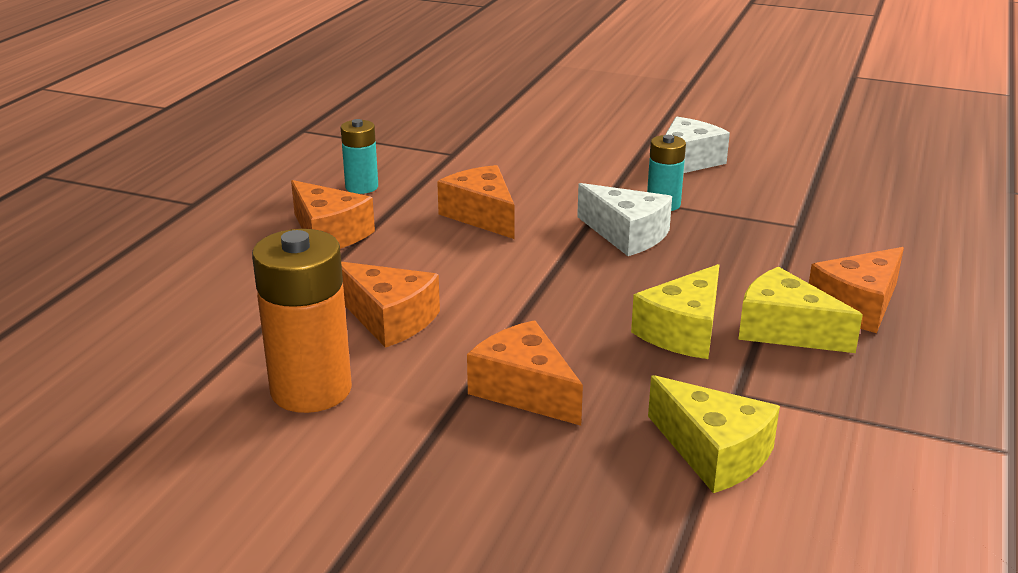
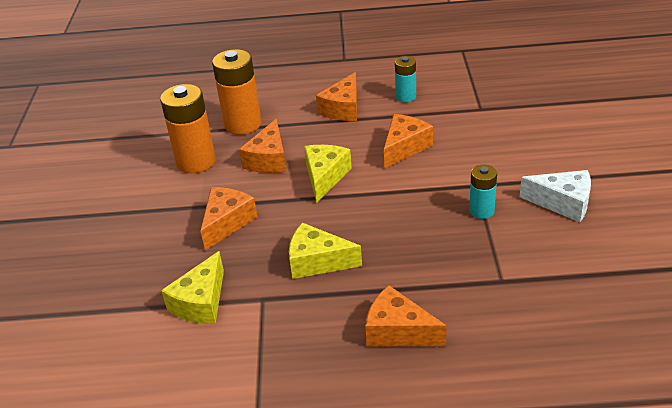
camera: 70 degrees right, 10 degrees up
(255, 322) = (243, 124): none -> orange battery
(626, 235) = (423, 208): white cheese -> none
(785, 330) = (344, 303): yellow cheese -> yellow cheese (325, 177)

